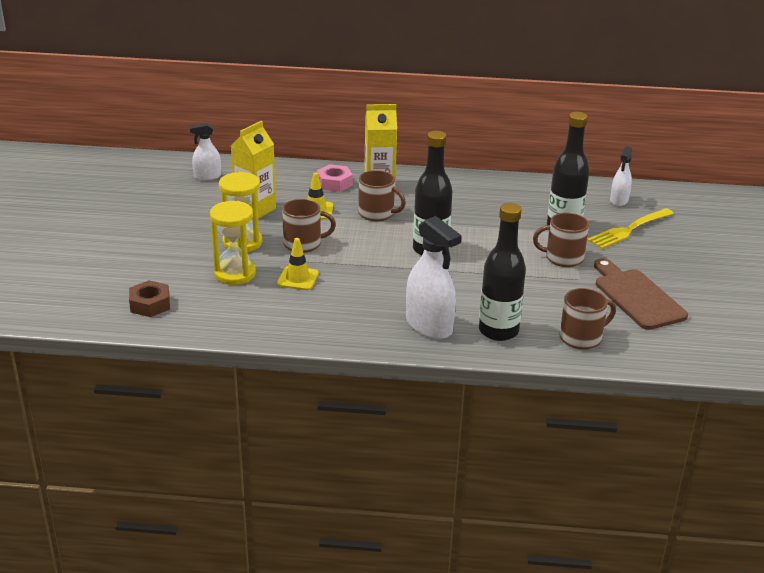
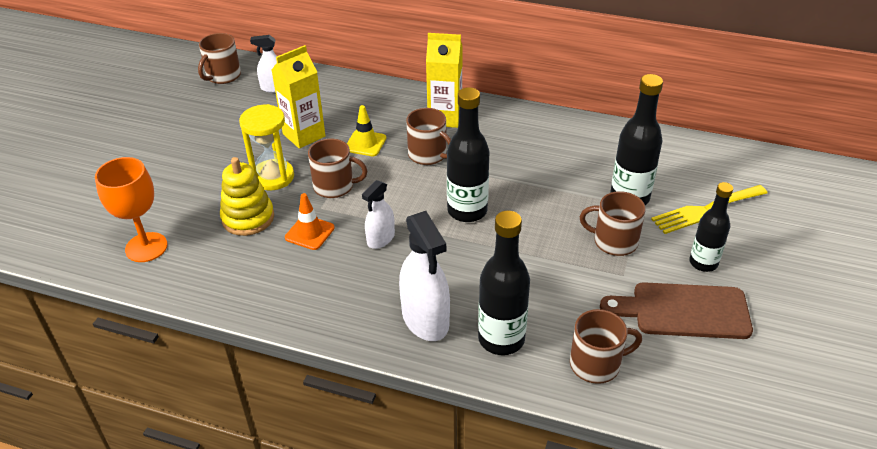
camera: 15 degrees right, 10 degrees up
(150, 304) = (146, 247): brown nut -> orange goblet
(151, 171) = (223, 76): none -> brown mug
(235, 274) = (248, 218): yellow hourglass -> yellow stacking toy
(297, 278) = (309, 233): yellow traffic cone -> orange traffic cone
(334, 183) = (399, 109): pink nut -> none
(619, 200) = (707, 166): white spray bottle -> white spray bottle (380, 239)
(636, 297) = (684, 311): brown cutting board -> brown cutting board turned 75 degrees counterclockwise
(640, 264) = (703, 263): none -> black bottle

